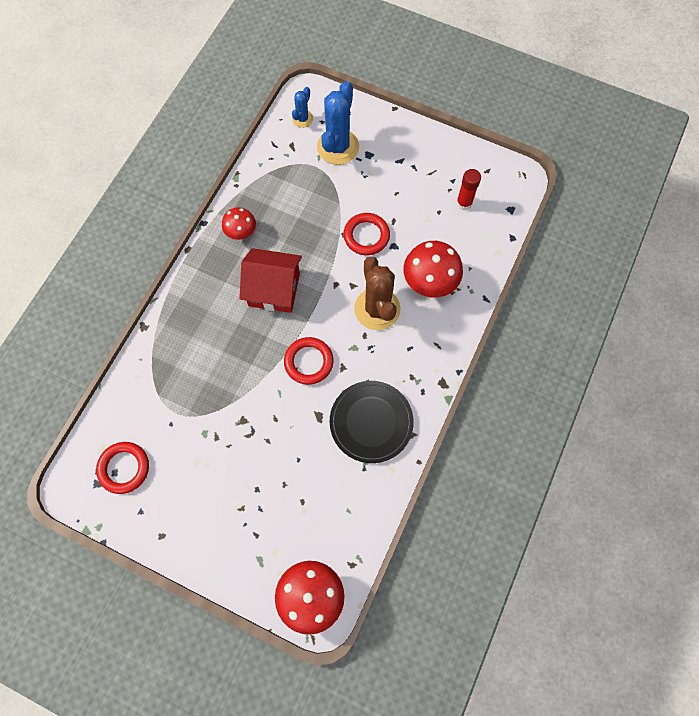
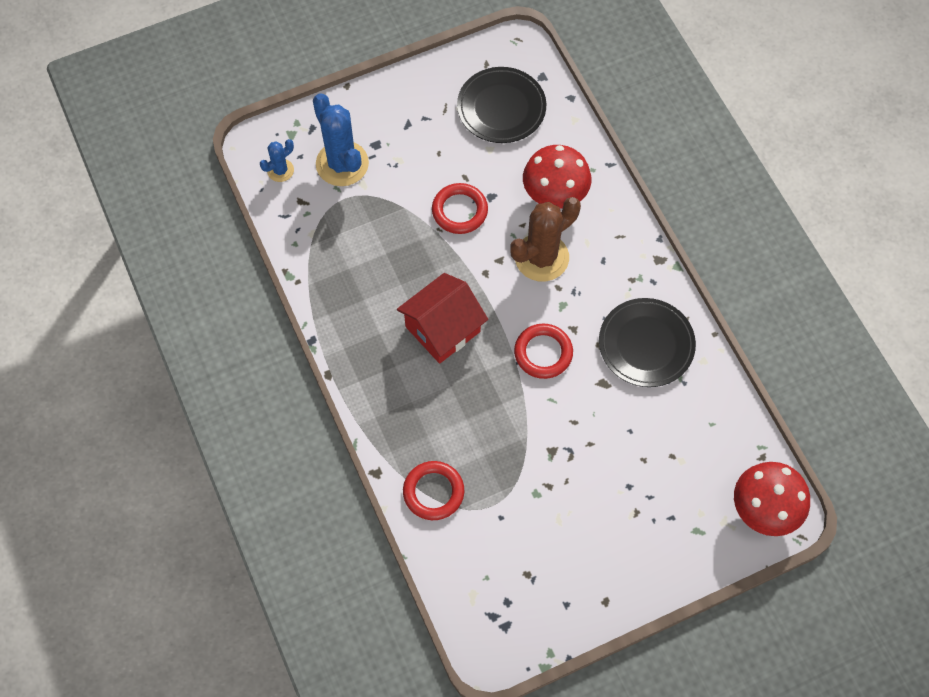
camera: 50 degrees left, 5 degrees down
(124, 468) = (510, 590): red ring -> red ring (433, 492)
(241, 233) = (355, 314): red mushroom -> none
(302, 119) = (280, 170): blue cactus -> blue cactus turned 75 degrees clockwise
(377, 309) = (541, 257): brown cactus -> brown cactus turned 60 degrees counterclockwise
(464, 203) = (501, 108): red glue stick -> black plate

